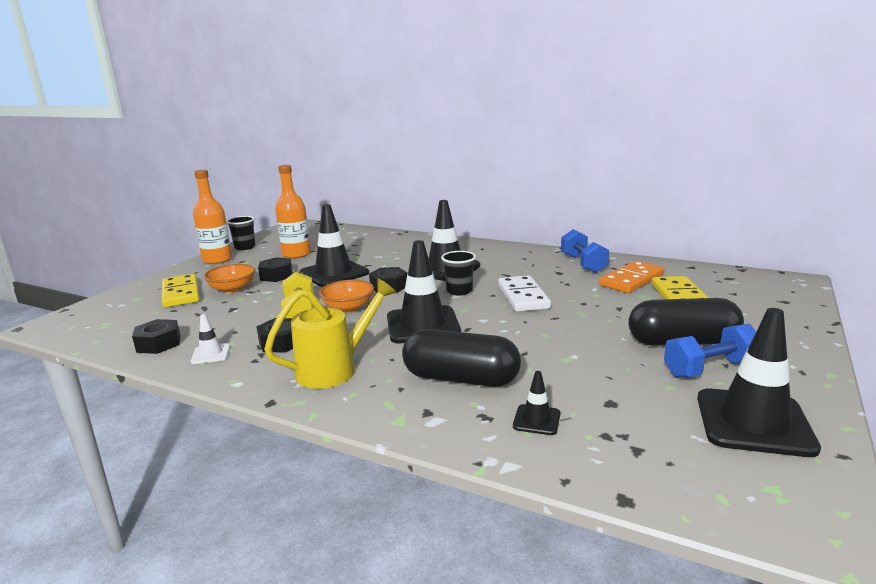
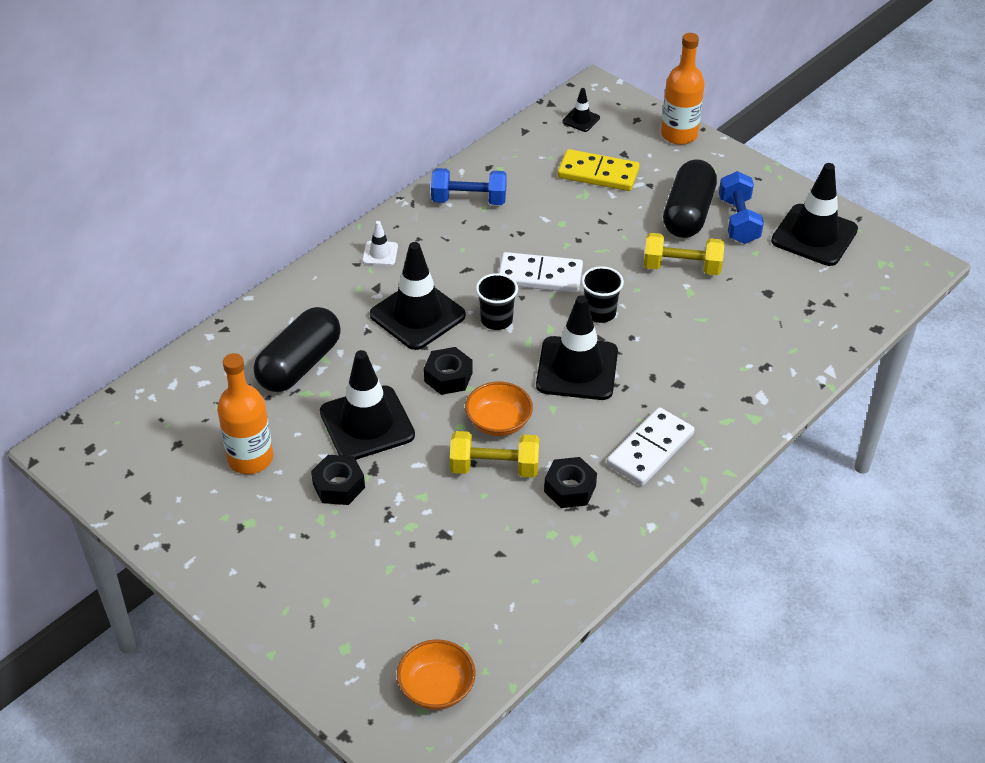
camera: 75 degrees left, 25 degrees up
(158, 343) = (523, 603): black nut -> none
(181, 293) = (353, 595): yellow domino -> none
(211, 354) = (574, 550): white traffic cone -> white traffic cone (380, 253)
(217, 260) = (213, 558): orange bottle -> orange bottle (679, 134)
(232, 289) = (368, 535): orange bowl -> orange bowl (436, 688)
(245, 247) = (164, 523): black cup -> black cup (600, 313)
(334, 369) = (650, 450): yellow watering can -> white domino
(461, 379) = (700, 366): black capsule -> black capsule (299, 364)
(536, 420) = (778, 339): black traffic cone -> black traffic cone (581, 120)
(598, 350) = (681, 267): none -> yellow dumbbell
(631, 280) = (537, 185): orange domino -> none

